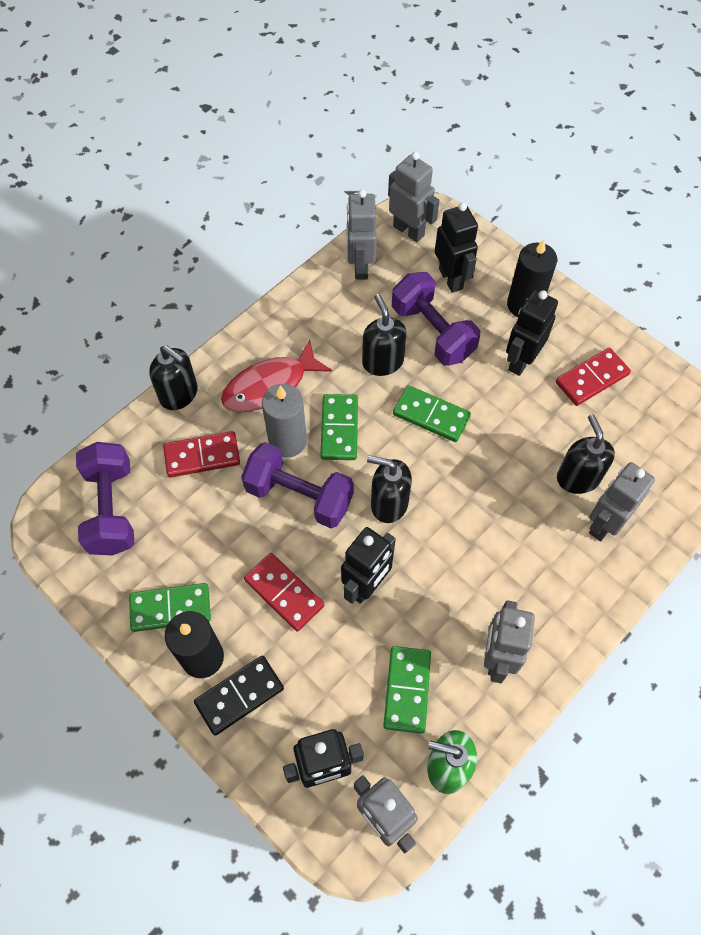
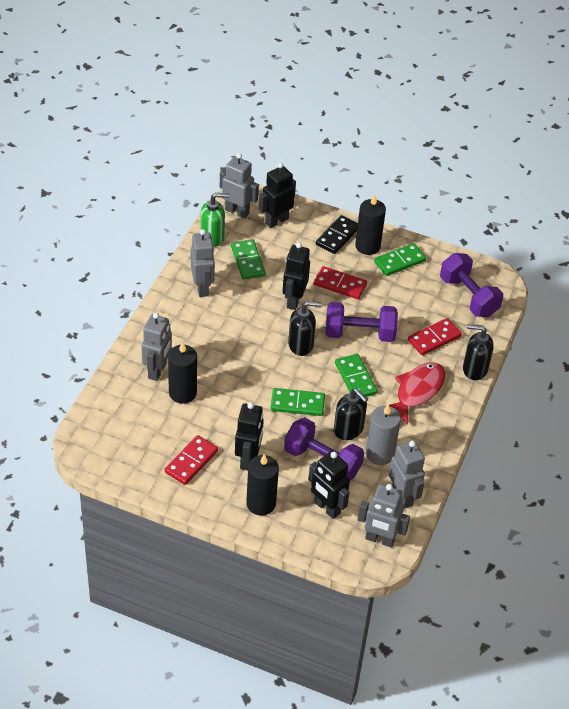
camera: 155 degrees right, 15 degrees down
(287, 441) = (385, 362): grey candle -> grey candle (379, 454)
(578, 477) = (182, 393): black soap dispenser -> black candle

